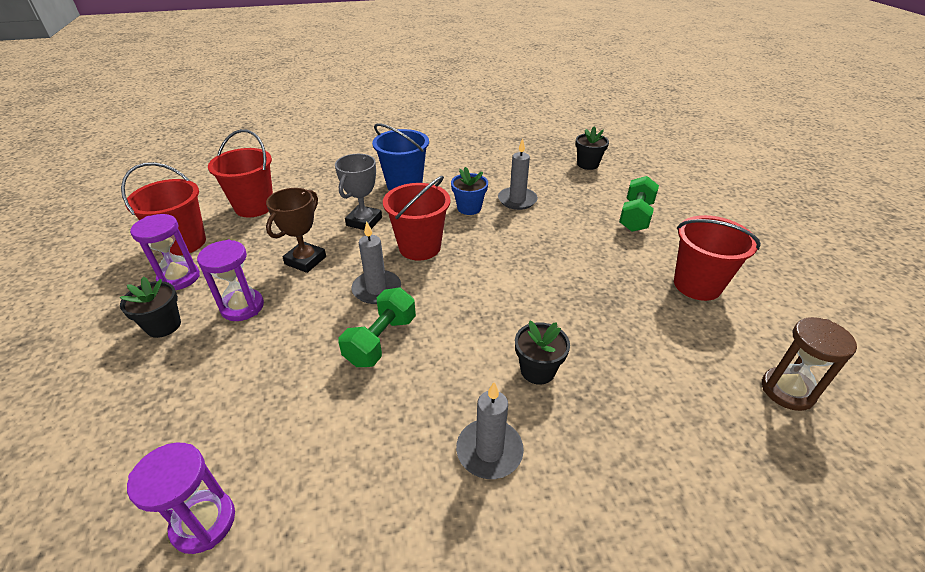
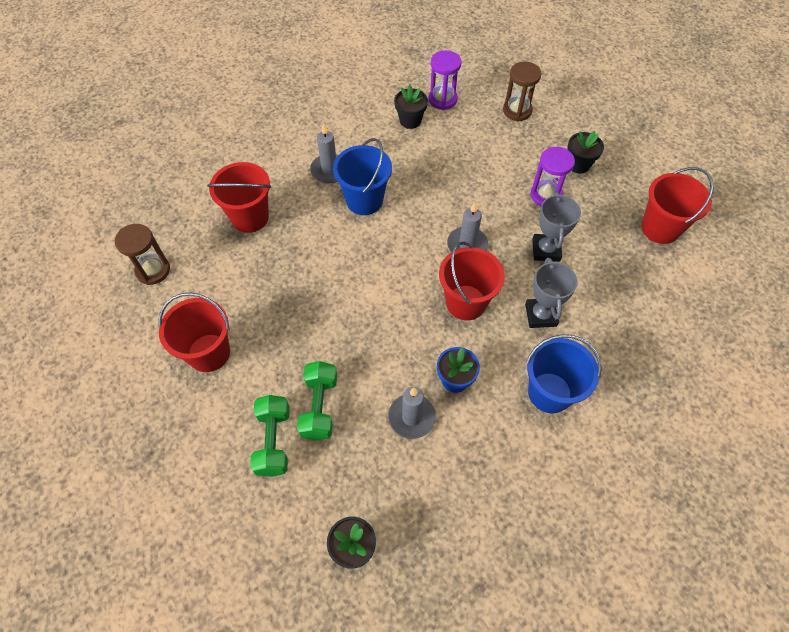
camera: 155 degrees right, 20 degrees up
(125, 438) = (517, 111): none -> brown hourglass
(179, 278) = (618, 198): purple hourglass -> none
(254, 207) = (659, 292): red bucket -> red bucket (250, 217)
(305, 260) = (546, 250): brown trophy -> grey trophy
(381, 340) = (432, 207): green dumbbell -> green dumbbell (319, 407)
(461, 381) = (364, 200): none -> blue bucket
(537, 370) = (319, 225): black flower pot -> black flower pot (410, 120)

